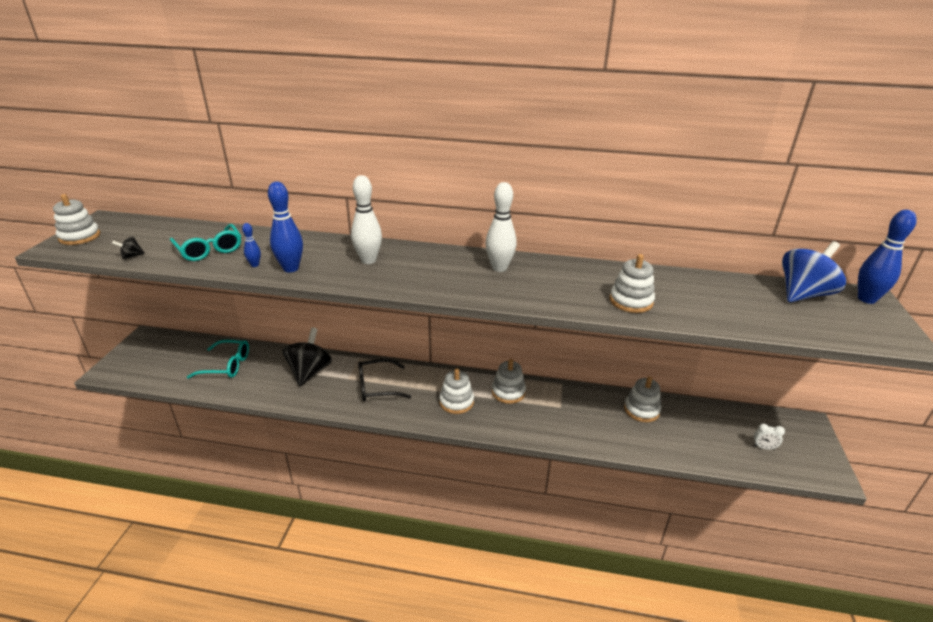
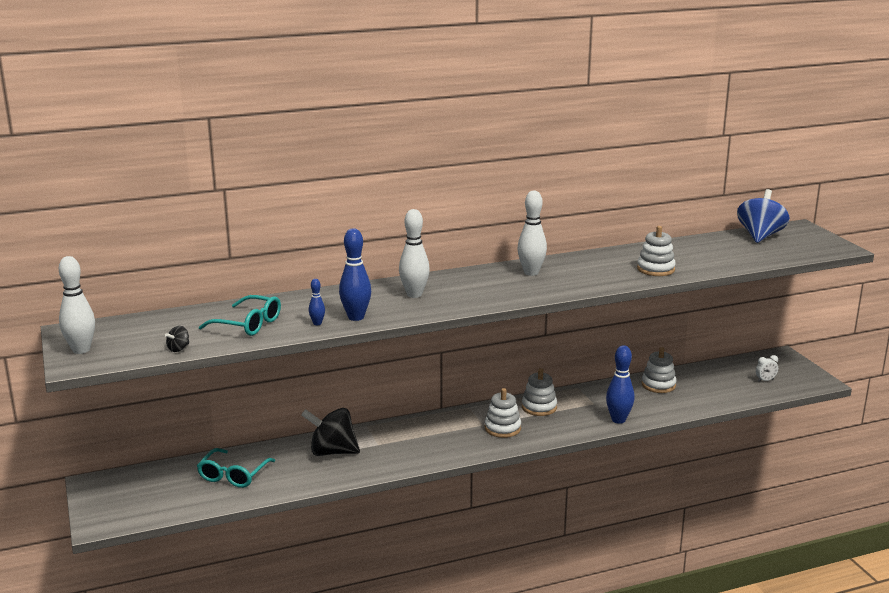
camera: 30 degrees left, 10 degrees down
(79, 237) = (81, 350): white stacking toy -> white bowling pin
(226, 365) = (233, 475): turquoise glasses -> turquoise glasses turned 135 degrees clockwise
(309, 372) = (332, 452): black spinning top -> black spinning top turned 60 degrees counterclockwise
(377, 387) = (415, 441): black glasses -> none
(866, 299) = (800, 229): blue bowling pin -> blue bowling pin (618, 420)

